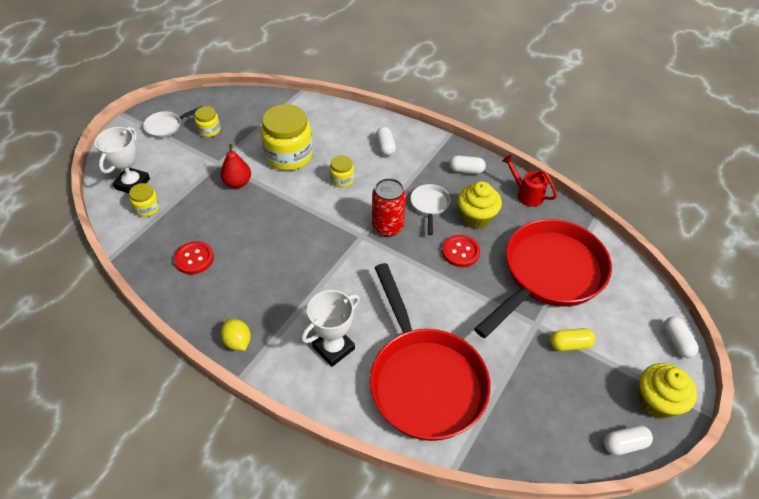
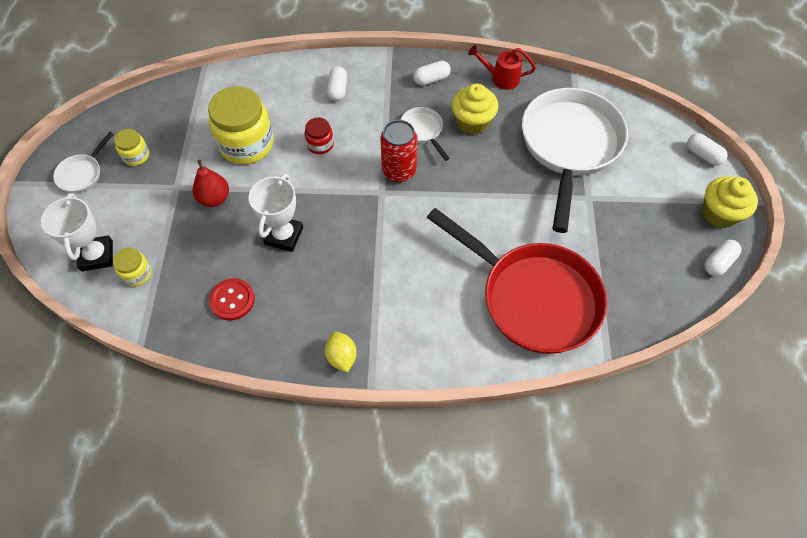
camera: 30 degrees left, 10 degrees up
(238, 341) = (342, 357): yellow lemon -> yellow lemon turned 45 degrees clockwise
(333, 348) = (435, 313): white trophy -> white trophy (284, 236)
(342, 180) = (320, 144): yellow jar -> red jar
(385, 147) = (338, 90): white capsule -> white capsule turned 45 degrees clockwise
(460, 252) = (481, 163): red button -> none
(549, 274) = (569, 146): red pan -> white pan
(570, 344) = (626, 201): yellow capsule -> none

